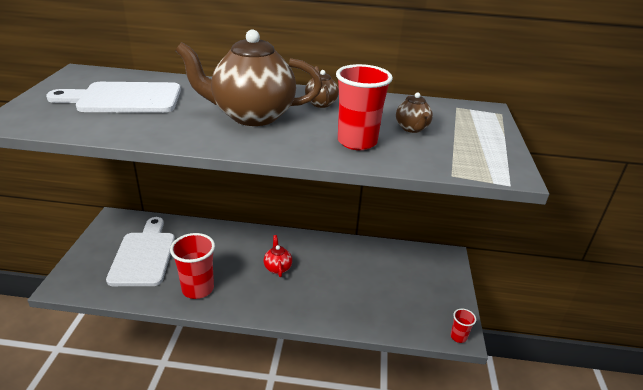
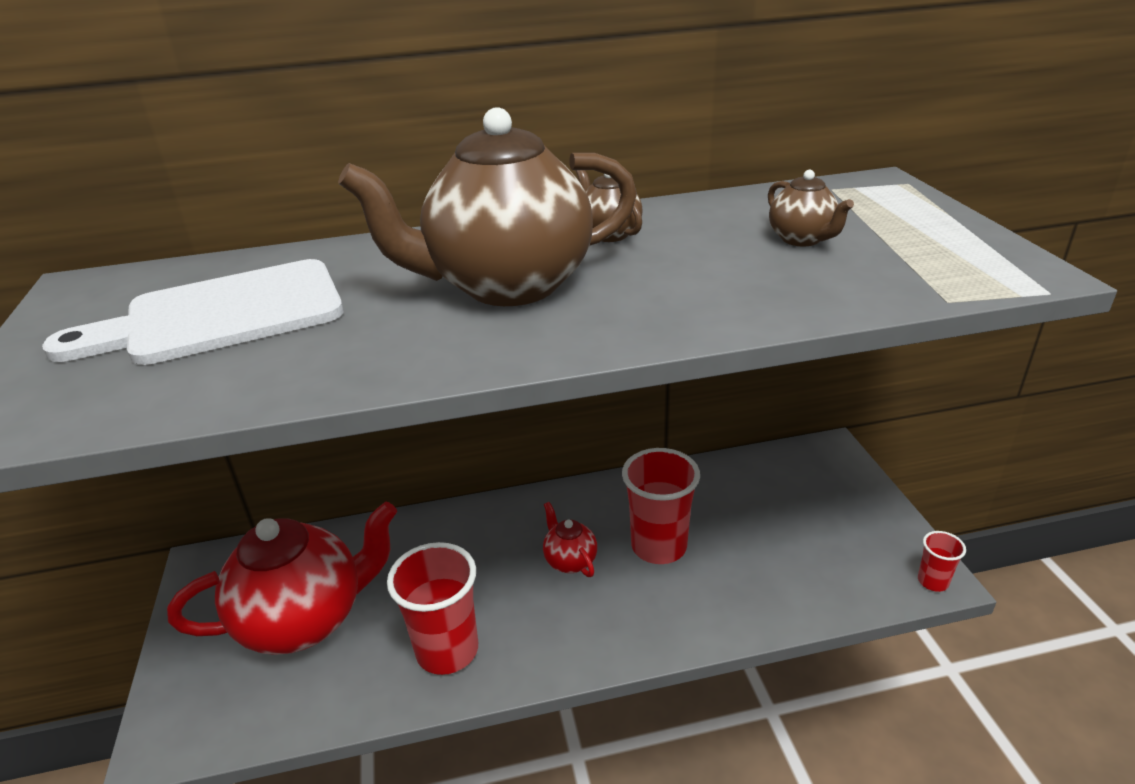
camera: 15 degrees left, 0 degrees up
(144, 255) = (305, 620): white cutting board -> red teapot
(357, 142) = (738, 285): red cup -> red cup (658, 546)

